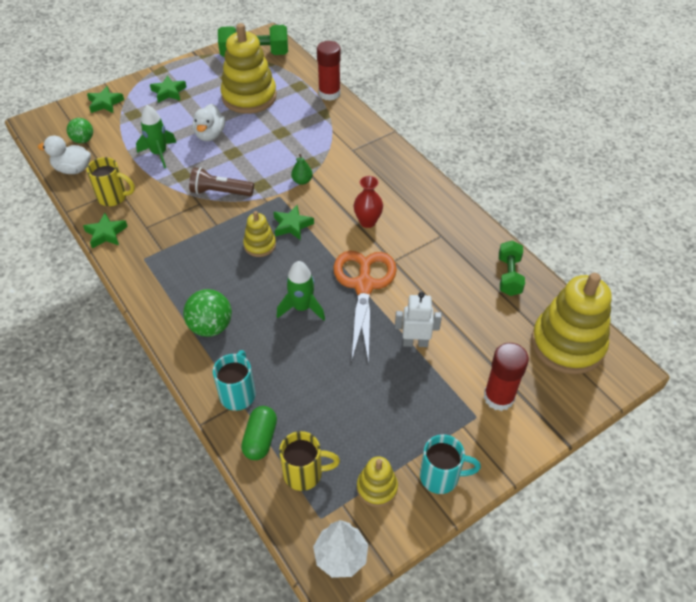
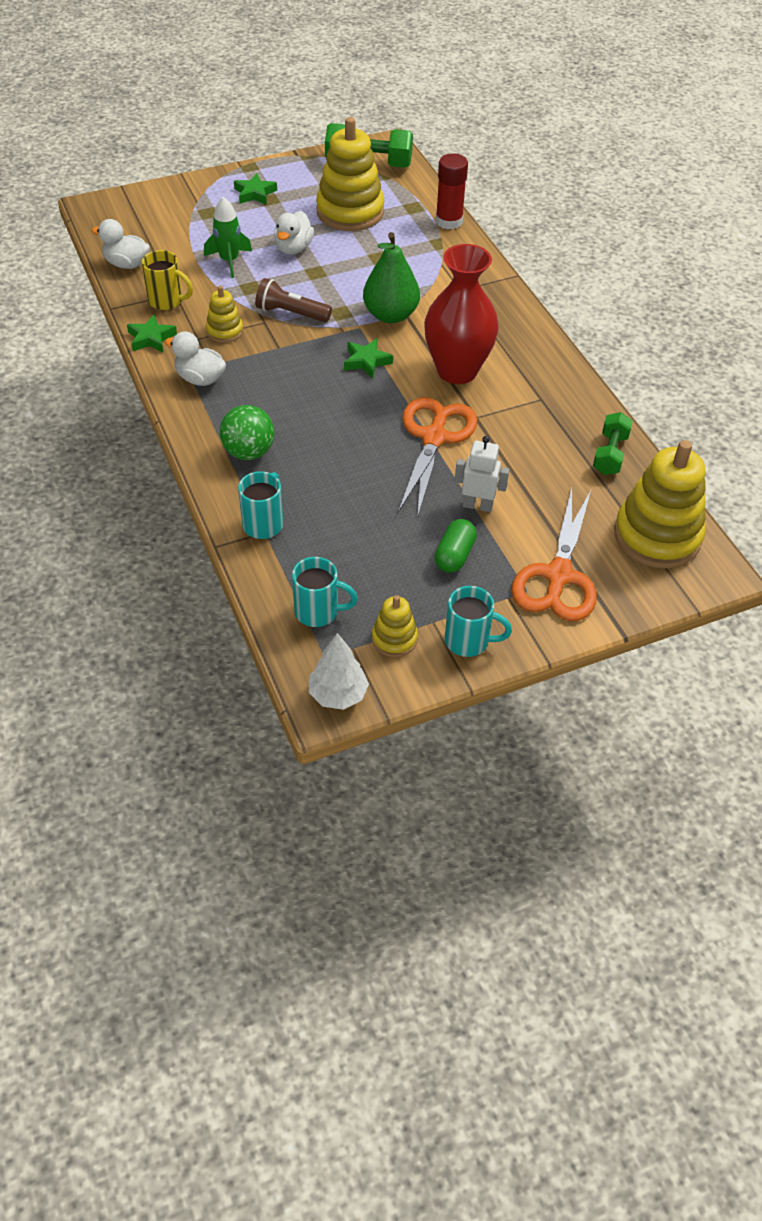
camera: 10 degrees right, 0 degrees up
(83, 140) = (144, 234): green ball -> none
(105, 103) = (177, 196): green star -> none
(155, 264) = (200, 379): none -> white duck
(260, 245) = (324, 377): yellow stacking toy -> yellow stacking toy (224, 331)
(260, 439) = (278, 571): green capsule -> green capsule (454, 555)
(302, 181) = (390, 315): green pear -> green pear, size x2.19
(302, 308) = (356, 449): green rocket -> none
(304, 473) = (318, 612): yellow mug -> turquoise mug
(367, 222) = (457, 371): red vase -> red vase, size x2.04
(498, 397) = (558, 576): red glue stick -> orange scissors

